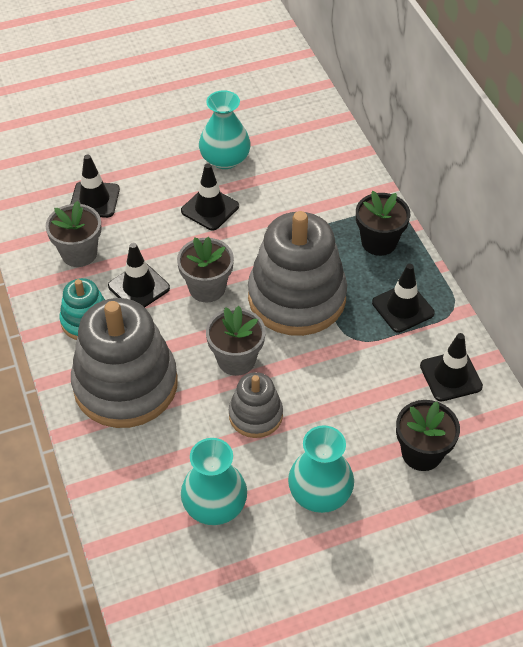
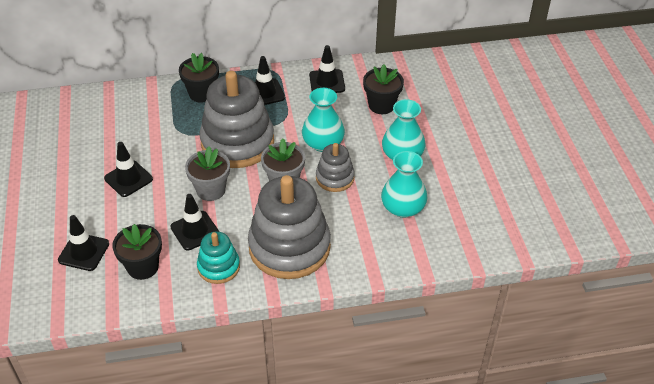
camera: 80 degrees left, 5 degrees down
(79, 253) = (143, 267): grey flower pot -> black flower pot
(225, 159) = (77, 163): turquoise vase -> turquoise vase (323, 143)

